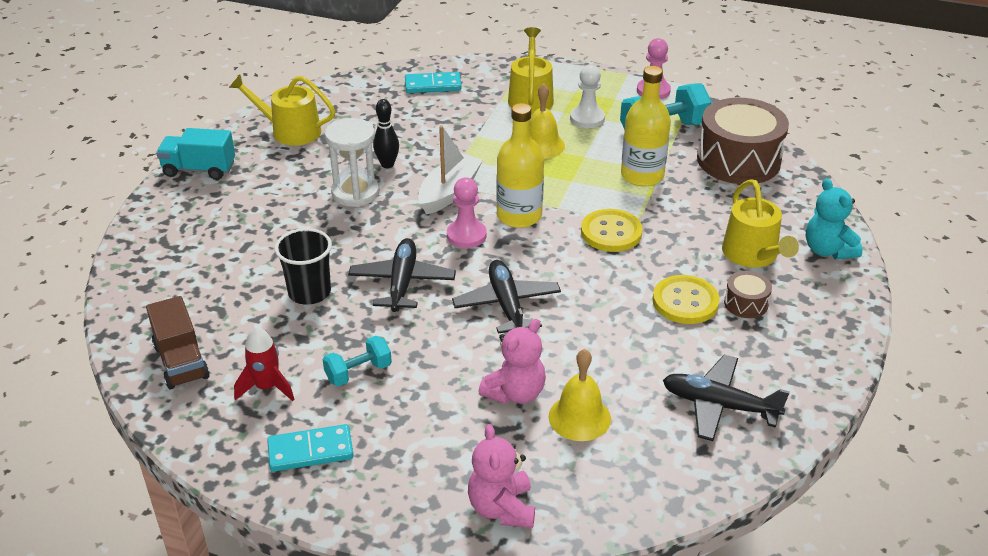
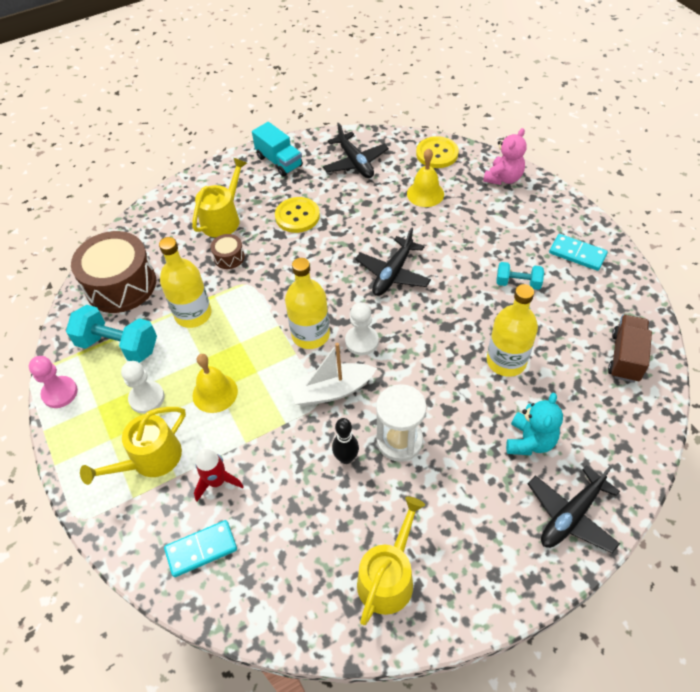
camera: 135 degrees left, 15 degrees up
(199, 169) = (510, 577): turquoise truck -> turquoise truck (279, 161)
(267, 387) = (579, 305): red rocket -> red rocket (217, 481)
(290, 131) = (388, 577): yellow watering can -> yellow watering can turned 120 degrees counterclockwise
(309, 292) = (506, 361): black cup -> yellow bottle
(402, 283) = (439, 330): black plane -> black plane (571, 515)
(433, 85) = (201, 549): turquoise domino -> turquoise domino turned 60 degrees counterclockwise
(466, 235) = (361, 341): pink pawn -> white pawn
(515, 393) = (443, 222): pink teddy bear -> none
(611, 232) = (273, 283): yellow button -> yellow button (437, 154)
(746, 303) = (270, 197): brown drum -> brown drum (229, 257)
(827, 250) = (183, 197): turquoise teddy bear -> turquoise teddy bear (529, 441)

